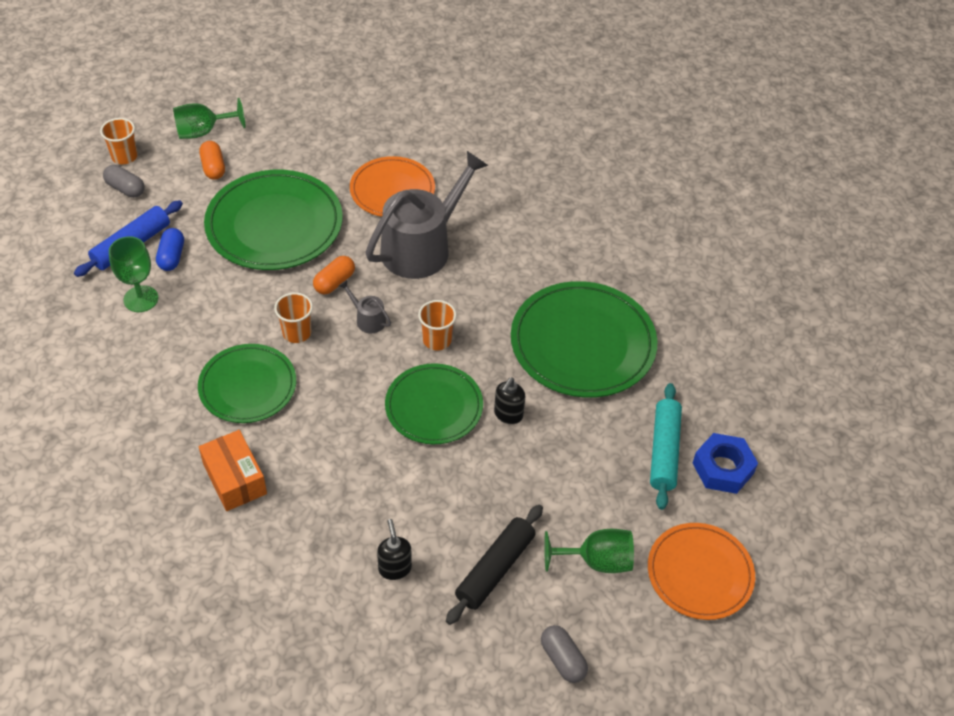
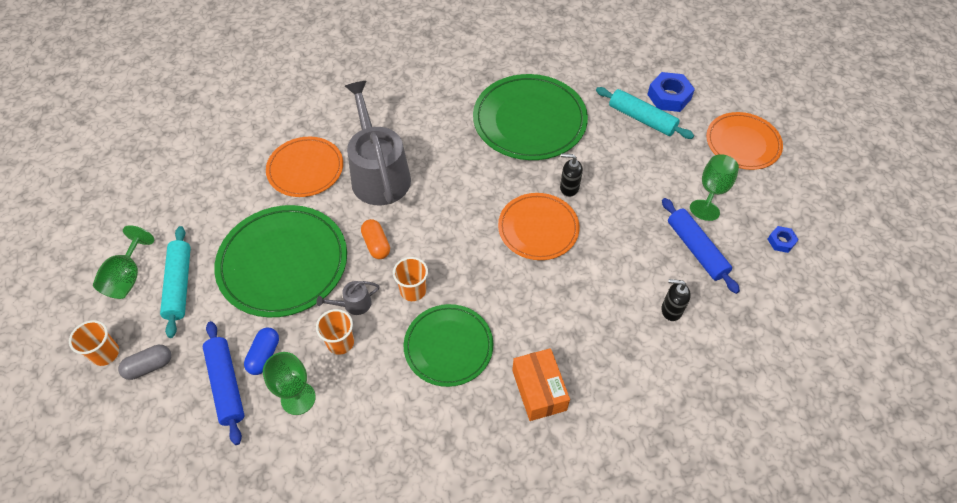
camera: 60 degrees left, 5 degrees up
(172, 257) = (264, 355): blue capsule -> blue capsule turned 75 degrees clockwise
(213, 167) = (179, 285): orange capsule -> turquoise rolling pin
(235, 479) = (539, 390): orange box -> orange box turned 75 degrees clockwise
(368, 319) = (429, 237): grey watering can -> grey watering can (354, 304)
(434, 407) = (538, 228): green plate -> orange plate
(437, 340) = (476, 201): orange cup -> orange cup (340, 342)
(495, 569) = (696, 249): black rolling pin -> blue rolling pin
(508, 415) = (569, 188): black soap dispenser -> black soap dispenser turned 135 degrees clockwise
(562, 659) = (781, 241): grey capsule -> blue nut

